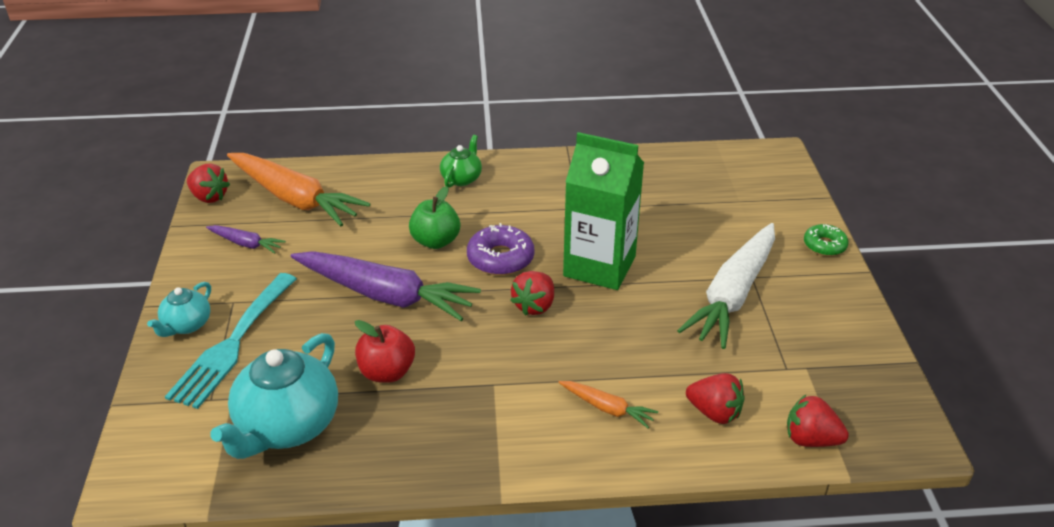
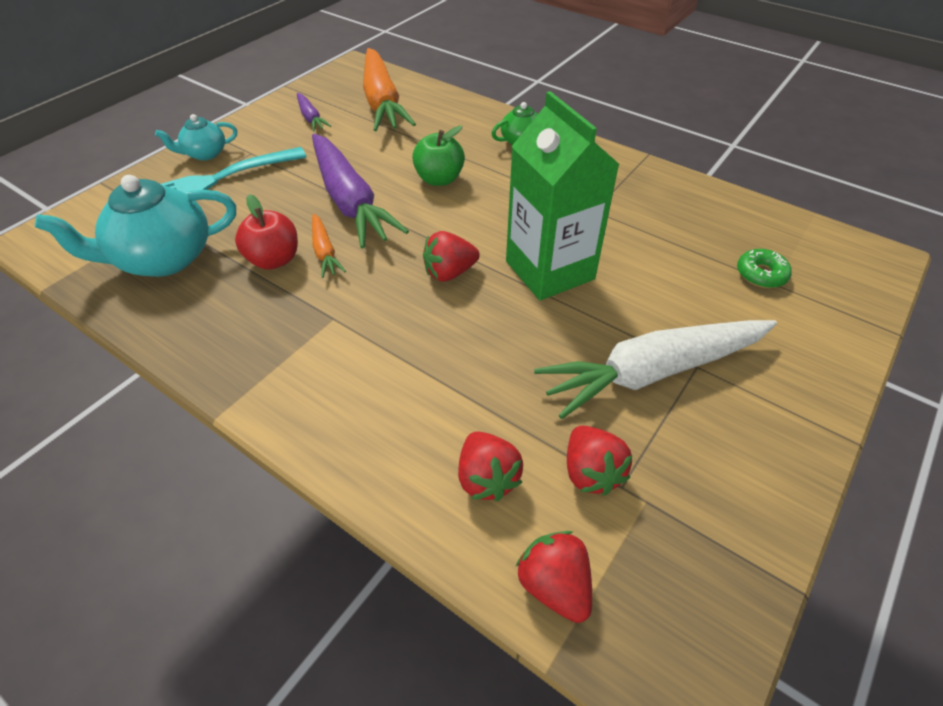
camera: 40 degrees right, 10 degrees up
(209, 197) = (331, 77): red strawberry -> red strawberry (591, 472)
(500, 258) = (472, 218): purple donut -> none
(607, 408) = (394, 402): orange carrot -> orange carrot (324, 252)
(824, 245) = (829, 382): green donut -> green donut (761, 274)

